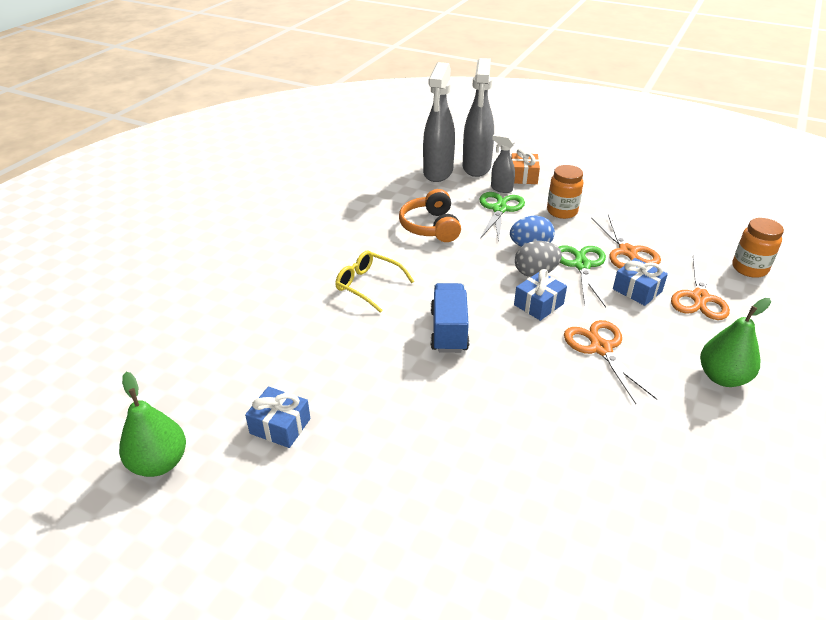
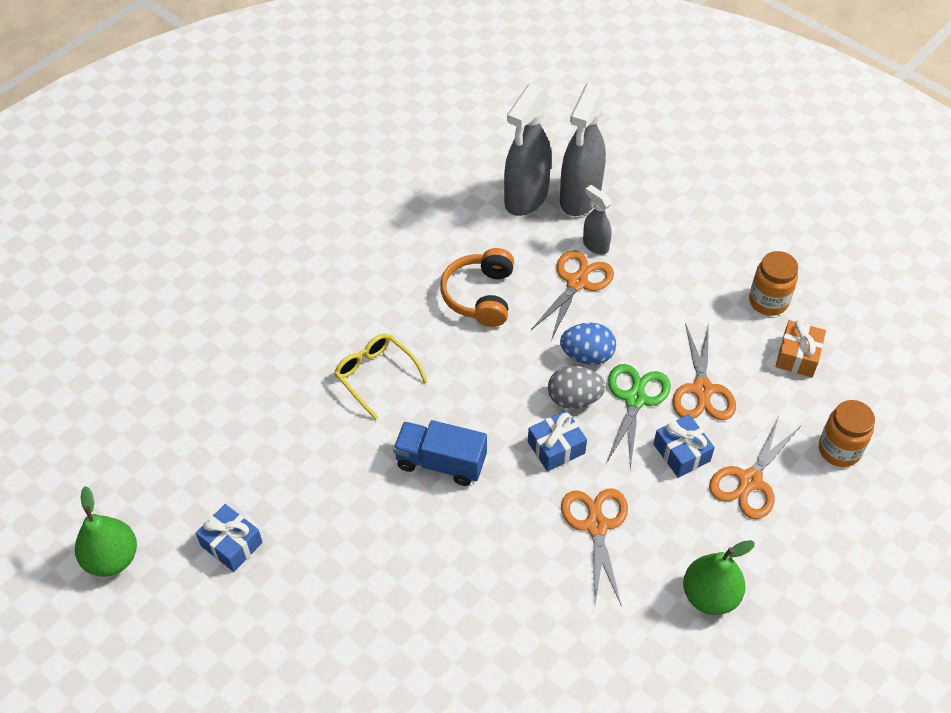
camera: 15 degrees right, 15 degrees up
(449, 331) = (441, 462): blue truck -> blue truck turned 90 degrees counterclockwise
(499, 209) = (577, 282): green scissors -> orange scissors
(523, 176) = (634, 228): orange gift -> orange gift (797, 356)
(562, 211) = (654, 303): orange jar -> orange jar (768, 301)

